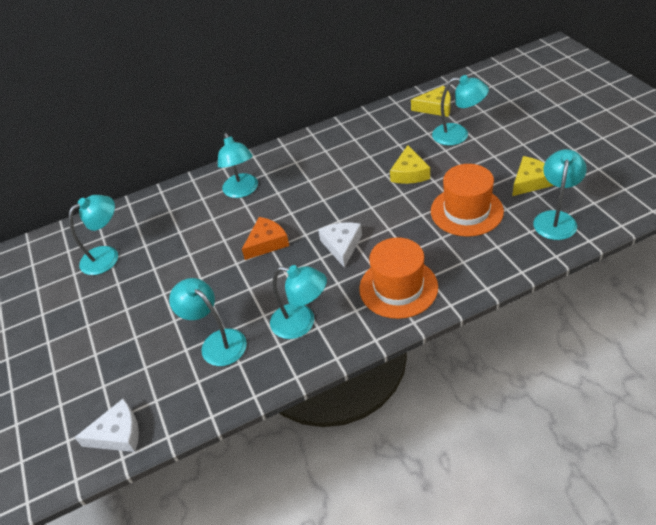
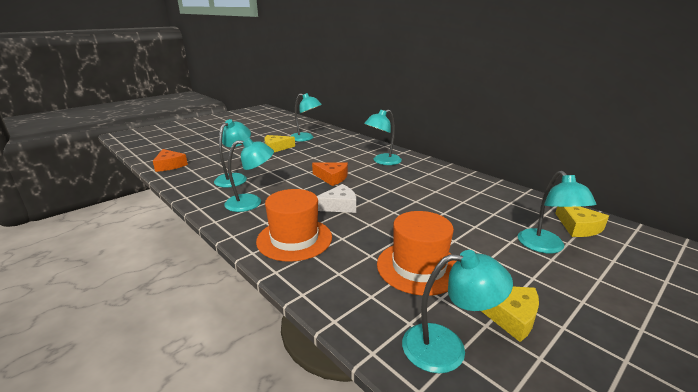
camera: 65 degrees right, 20 degrees down
(118, 434) = (169, 165): white cheese -> orange cheese
(301, 323) = (251, 202): turquoise lamp -> turquoise lamp turned 105 degrees counterclockwise
(409, 173) = (455, 225): yellow cheese -> yellow cheese (276, 148)

